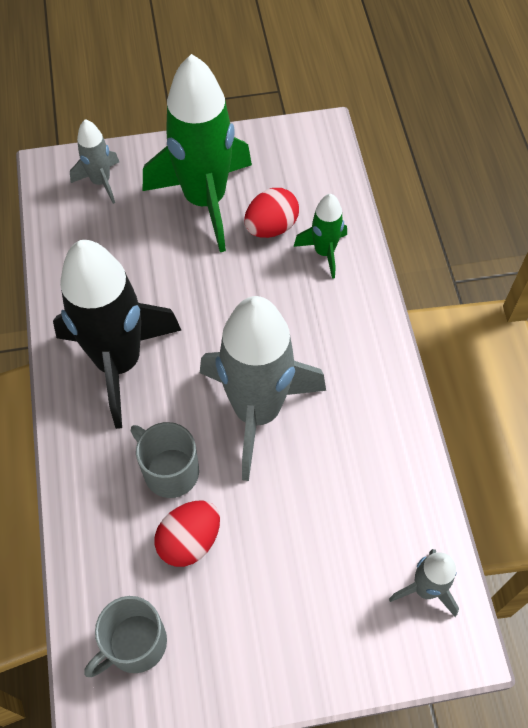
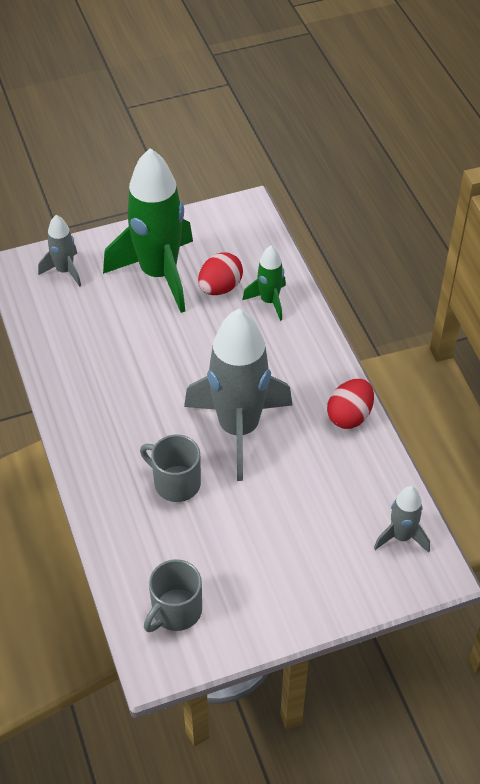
camera: 10 degrees left, 10 degrees down
(119, 362) = (114, 408): black rocket -> none
(189, 540) = (203, 531): red egg -> red egg (349, 416)

